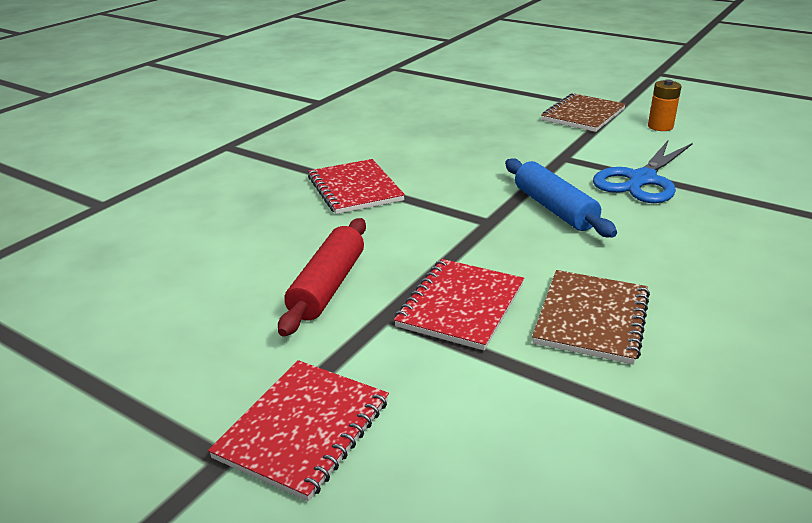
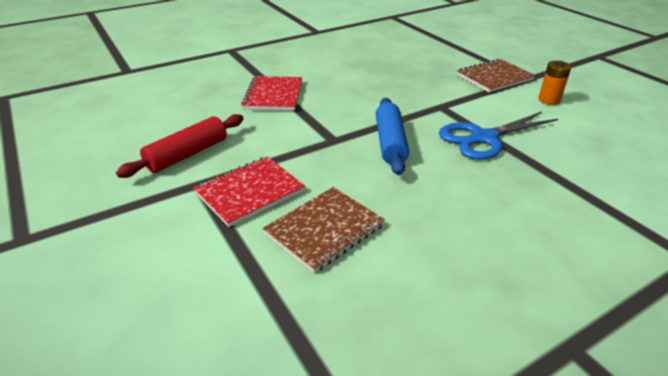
camera: 25 degrees right, 5 degrees up
(303, 429) = (77, 238): red notebook -> none

